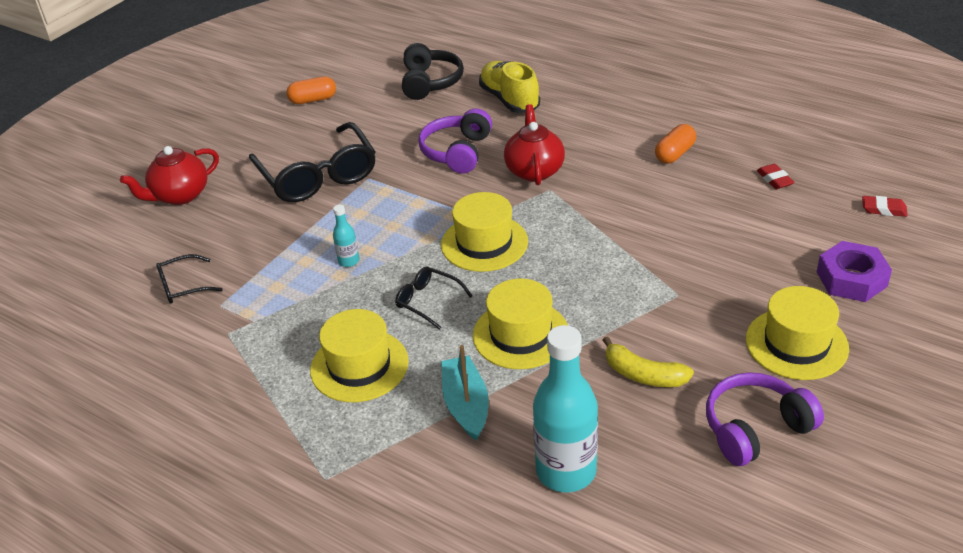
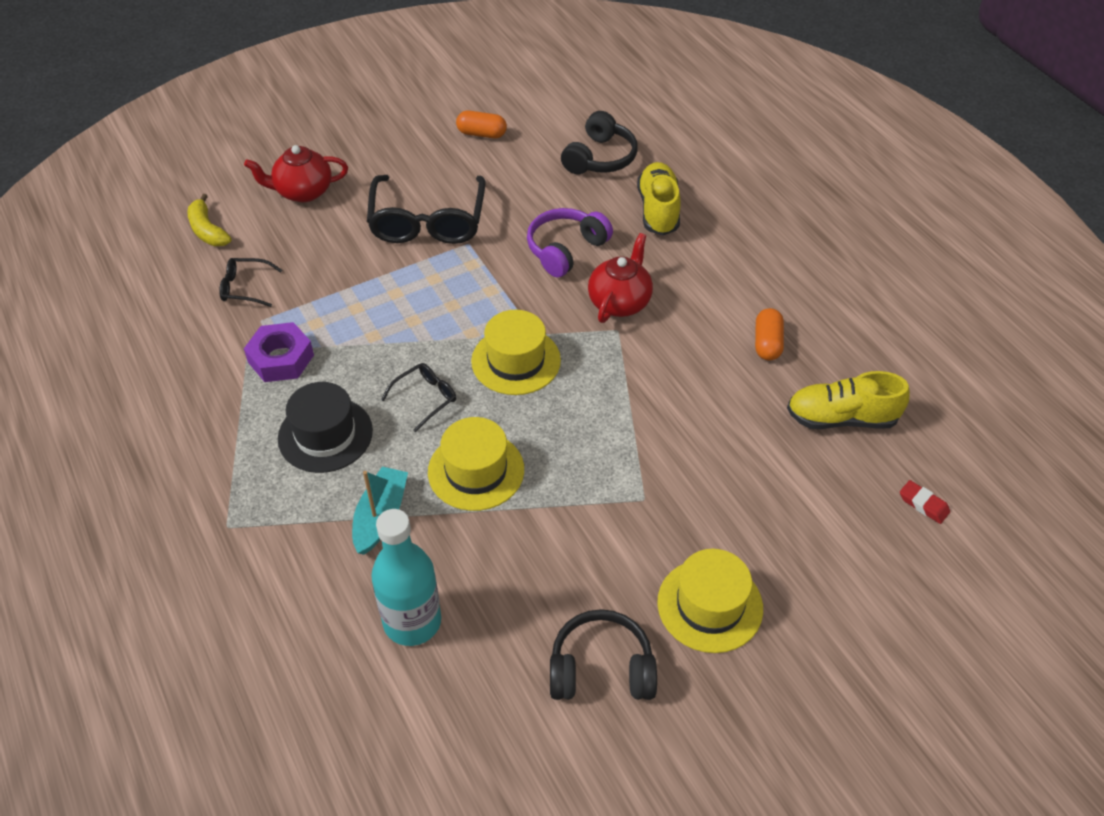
camera: 25 degrees right, 10 degrees up
(348, 261) = (390, 325): turquoise bottle -> none
(359, 366) = (325, 434): yellow hat -> black hat
(428, 301) = (425, 398): black glasses -> black glasses turned 75 degrees clockwise
(643, 375) = (548, 565): yellow banana -> yellow banana (207, 230)
(674, 154) = (767, 343): orange capsule -> orange capsule turned 60 degrees counterclockwise
(755, 428) = (601, 669): purple headphones -> black headphones
(774, 179) = (841, 418): red eraser -> yellow shoe
(851, 279) = (822, 565): purple nut -> purple nut (281, 359)

